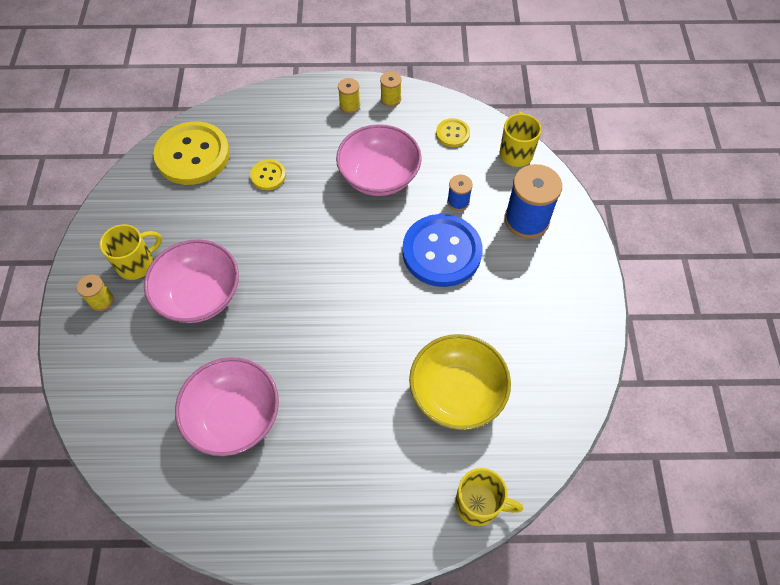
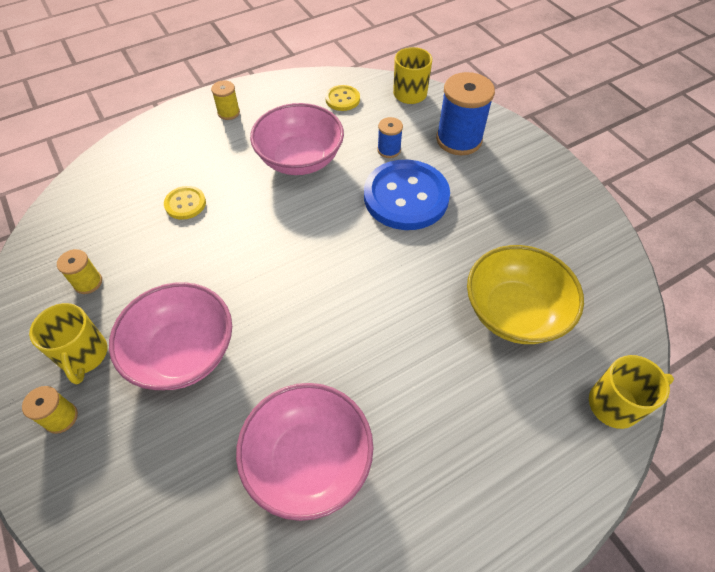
camera: 30 degrees left, 5 degrees down
(136, 264) = (84, 355): yellow mug -> yellow mug turned 135 degrees clockwise
(193, 155) = (86, 218): yellow button -> none
(390, 99) = (265, 93): yellow spool -> yellow spool (88, 282)

